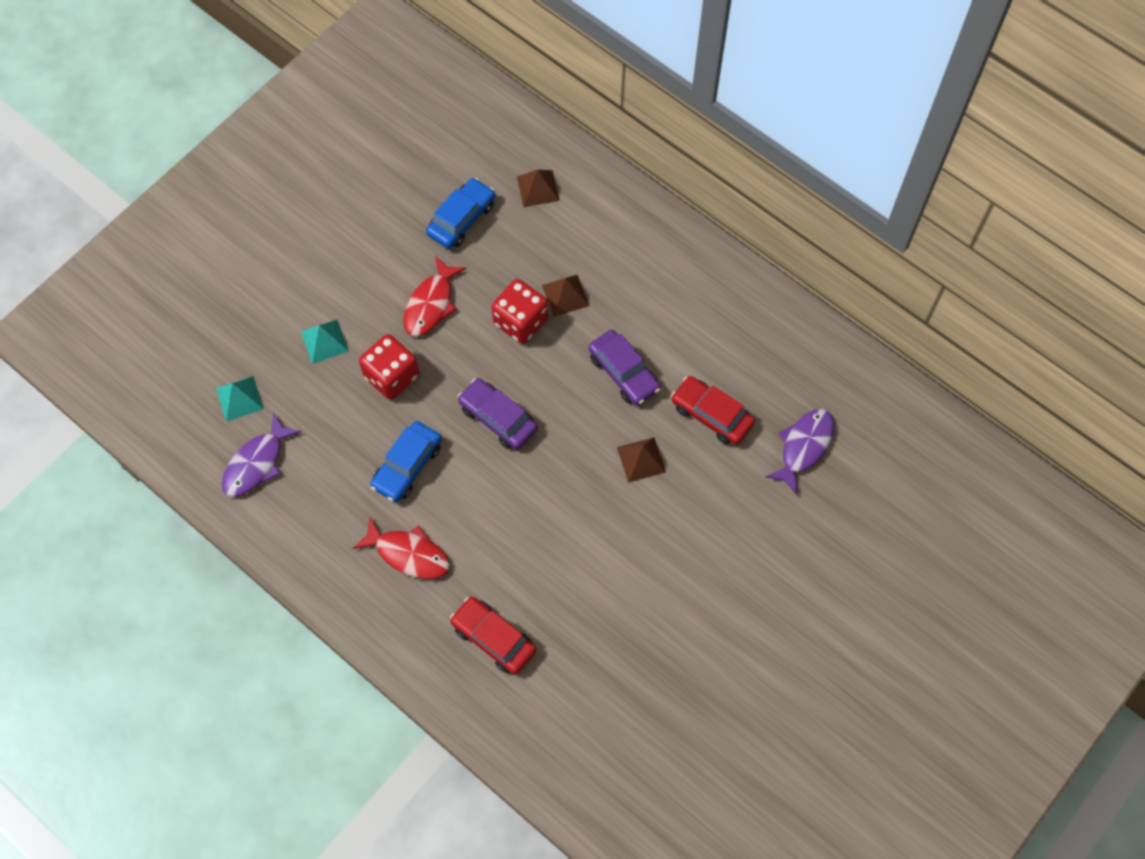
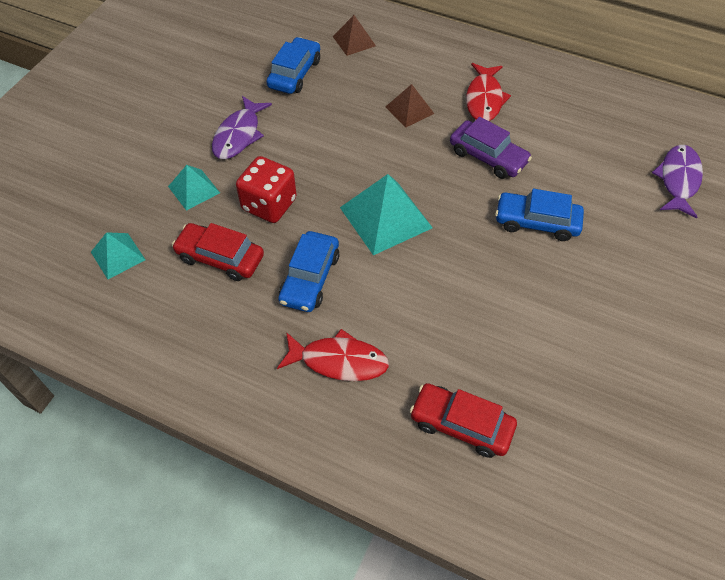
camera: 15 degrees left, 10 degrees down
(257, 463) = (149, 311): purple fish -> purple fish (239, 135)
(431, 304) = (288, 140): red fish -> red fish (484, 99)
(498, 418) = (385, 217): purple car -> turquoise pyramid
(520, 321) = (377, 137): red dice -> none
(641, 459) = (536, 222): brown pyramid -> blue car
(711, 415) = (583, 173): red car -> red car (220, 258)

